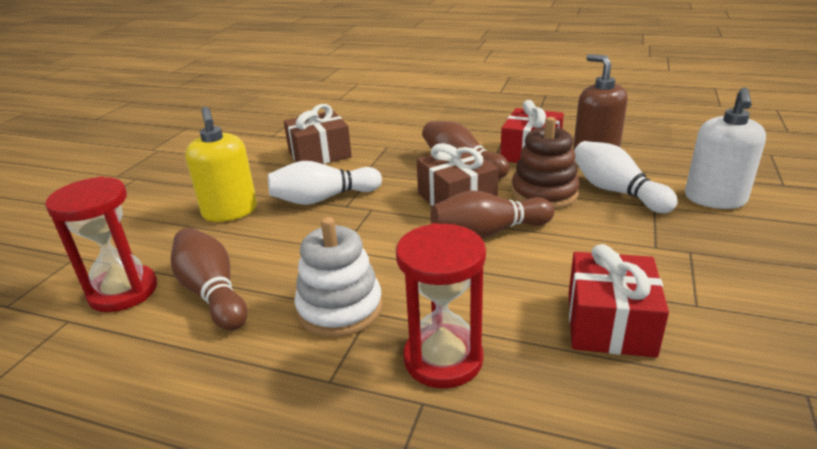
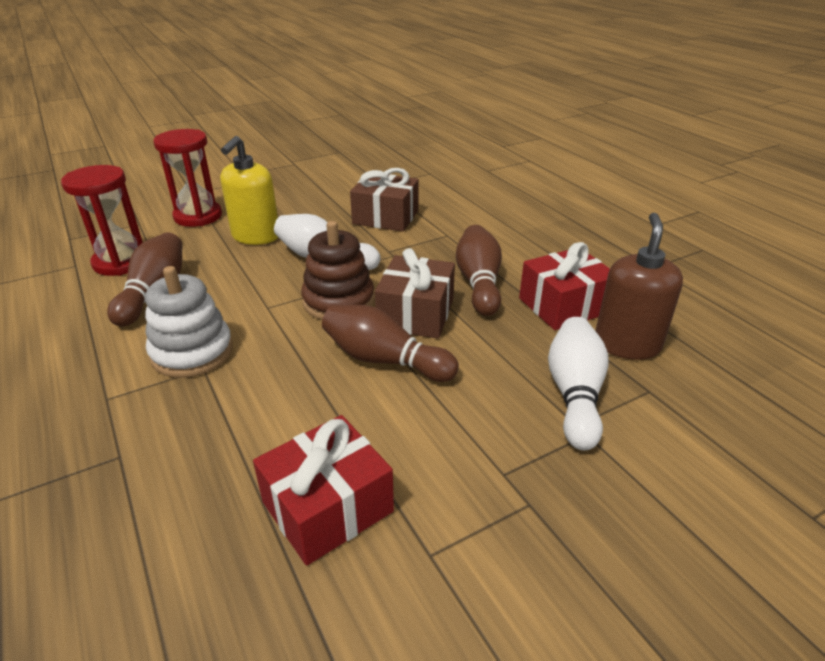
camera: 40 degrees right, 5 degrees up
(443, 359) = (179, 436): red hourglass -> red hourglass (198, 216)
(544, 193) = (499, 353): brown stacking toy -> brown stacking toy (338, 301)
(714, 199) = (674, 472): white soap dispenser -> none

